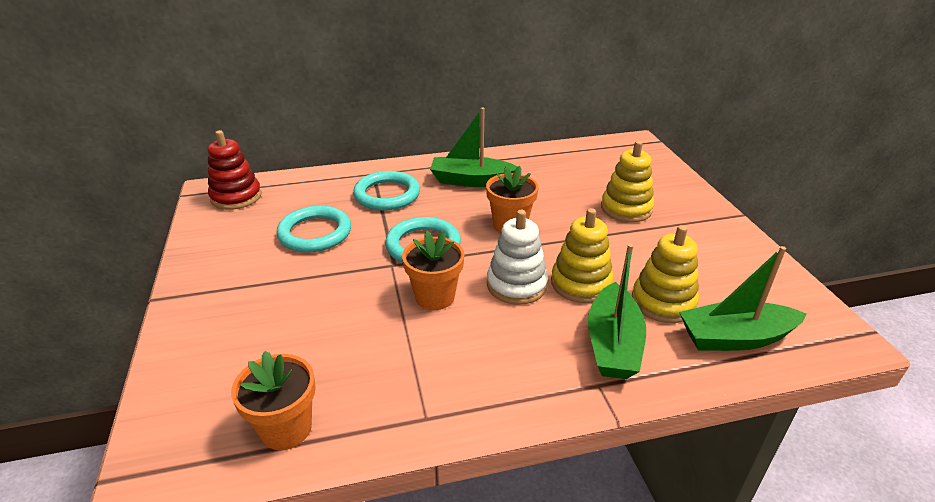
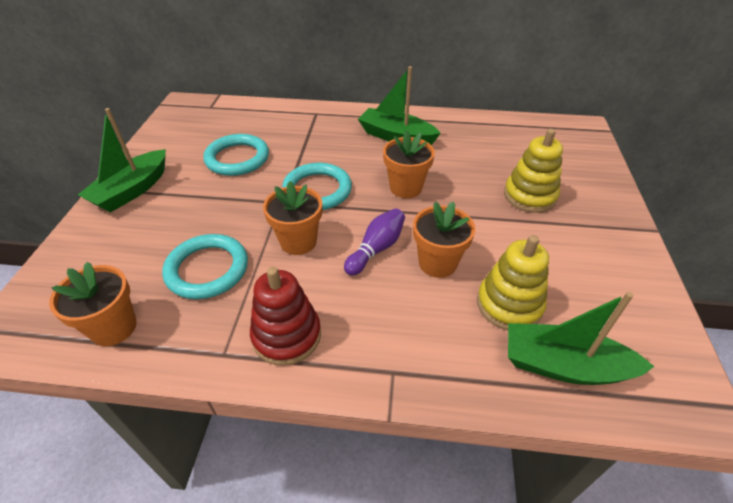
camera: 20 degrees right, 10 degrees up
(236, 197) = (198, 113): red stacking toy -> red stacking toy (287, 335)
(387, 195) = (315, 135): turquoise ring -> turquoise ring (207, 269)
(516, 285) = (376, 249): white stacking toy -> purple bowling pin
(580, 283) = (437, 263): yellow stacking toy -> orange flower pot
(613, 344) = (431, 334): green boat -> green boat (132, 190)

